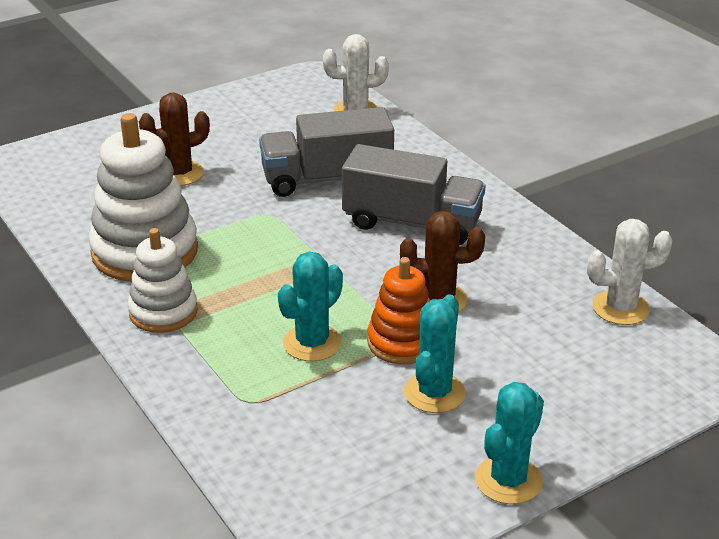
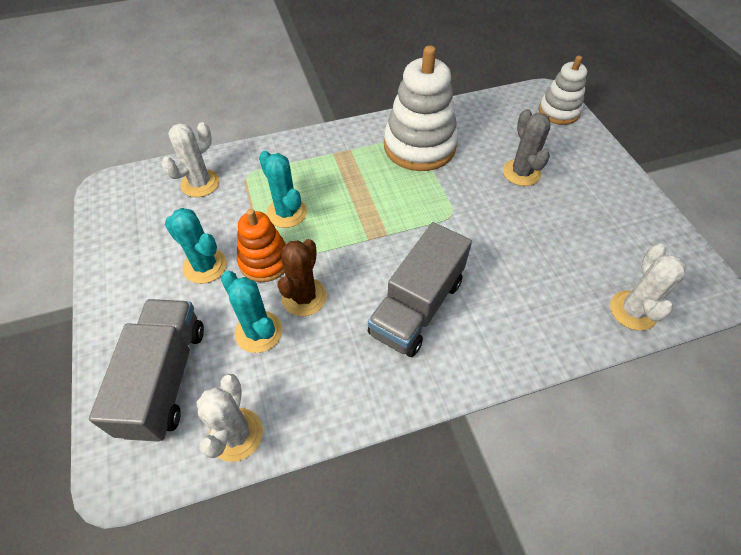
camera: 105 degrees right, 20 degrees up
(163, 312) = (349, 149): white stacking toy -> white stacking toy (559, 111)
(179, 174) = (521, 173): brown cactus -> grey cactus
(282, 448) = (200, 183): none -> white cactus
(327, 179) = (500, 261): grey truck -> grey truck (165, 379)
(508, 480) = (106, 283): turquoise cactus -> turquoise cactus (258, 332)

